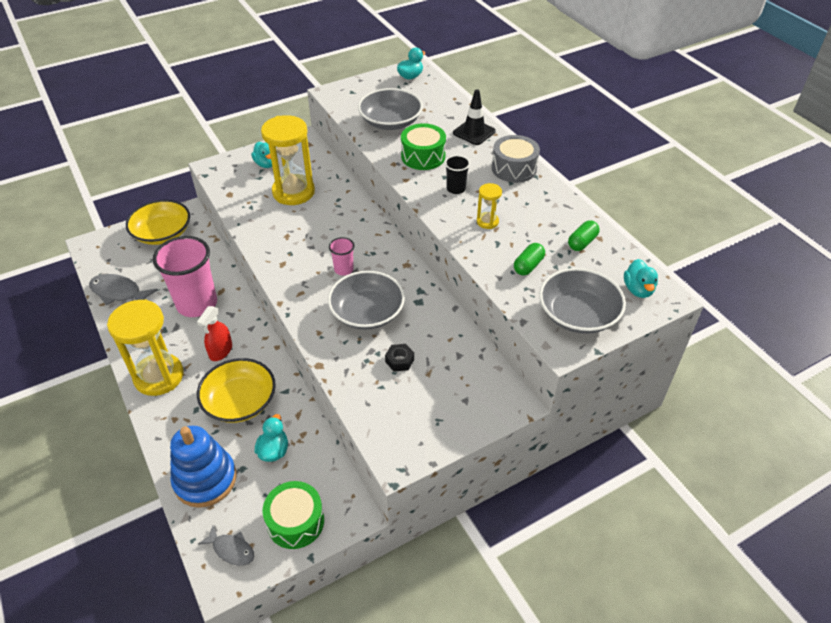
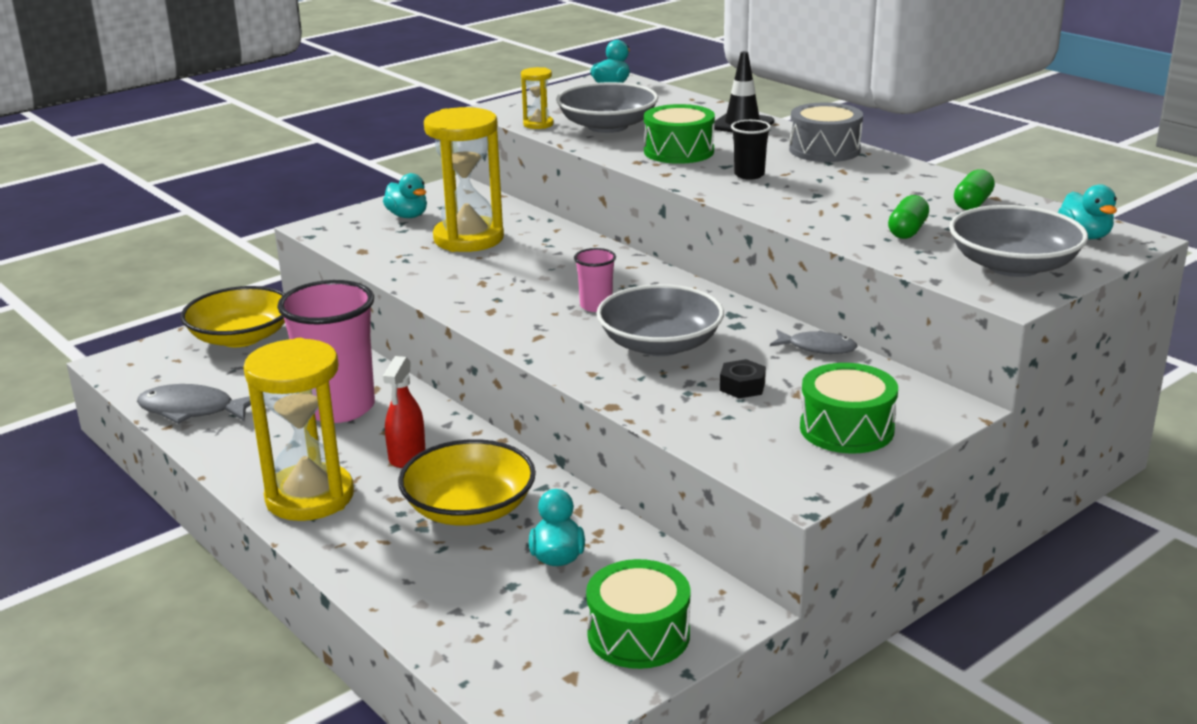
camera: 10 degrees left, 20 degrees down
(205, 479) = (452, 606): blue stacking toy -> none
(231, 549) = (541, 684): grey fish -> grey fish (817, 348)
(444, 411) = (846, 429): none -> green drum
(487, 221) = (818, 199): yellow hourglass -> yellow hourglass (538, 124)

